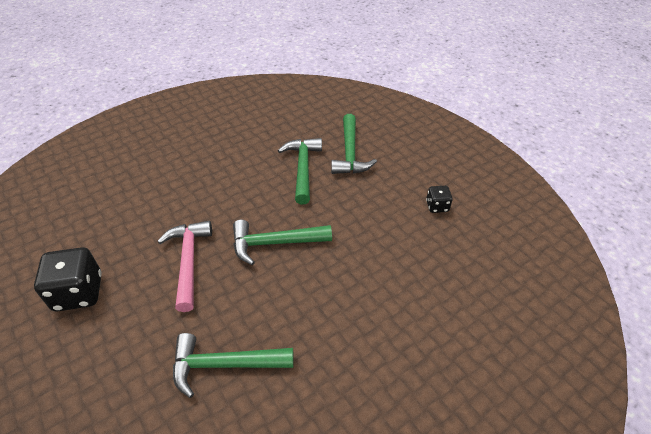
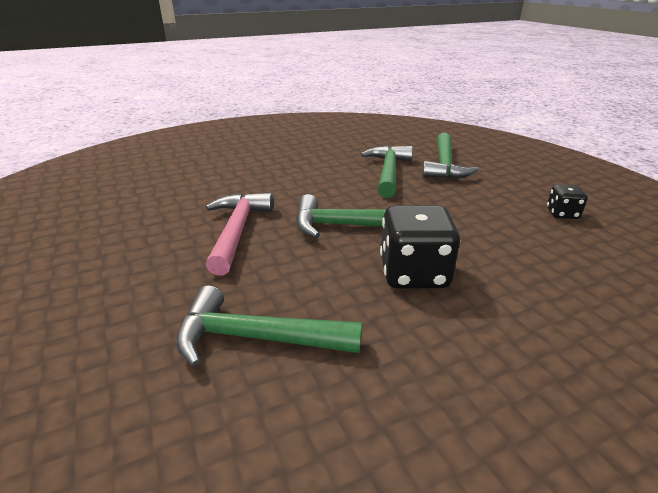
camera: 10 degrees right, 15 degrees down
(78, 292) = (96, 244): black dice -> black dice (413, 273)

